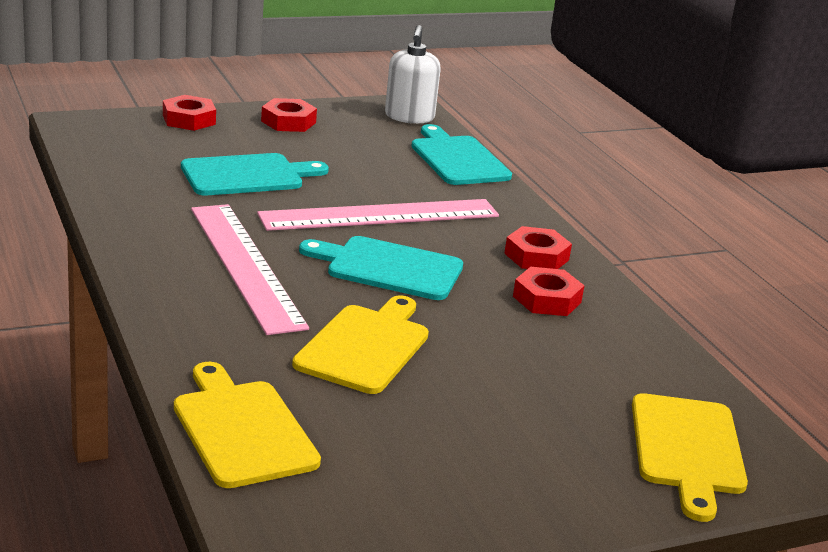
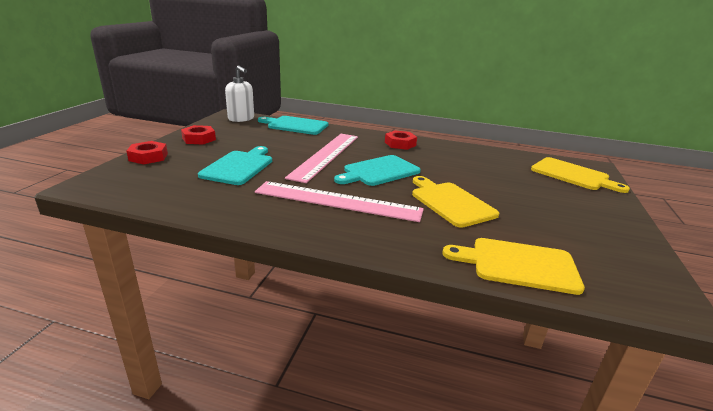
camera: 50 degrees left, 0 degrees up
(547, 299) = (438, 155): red nut -> none

